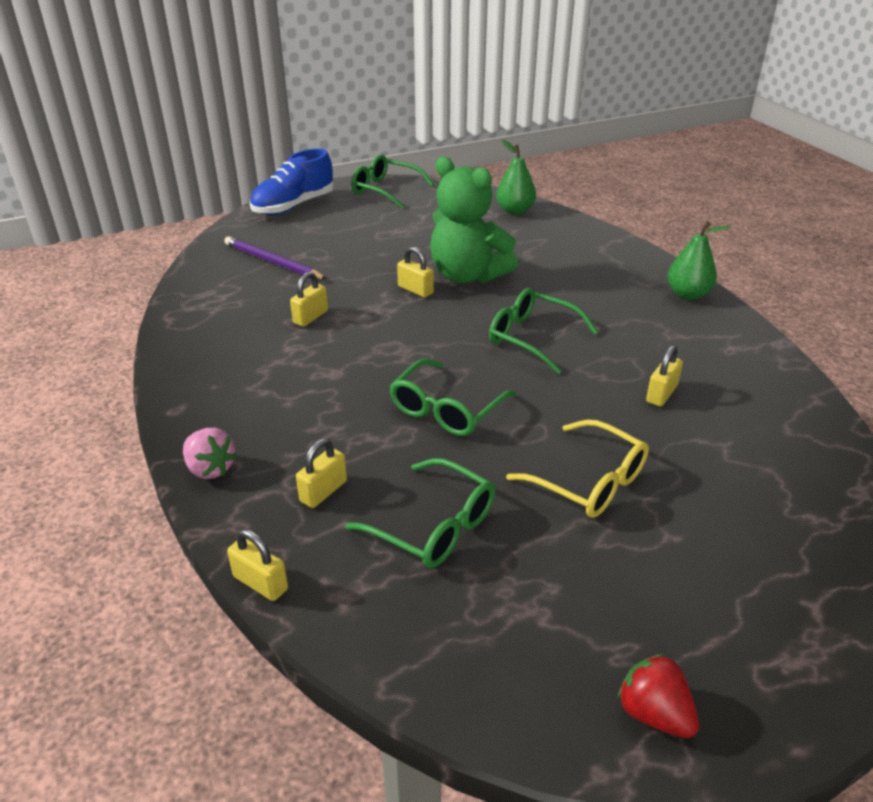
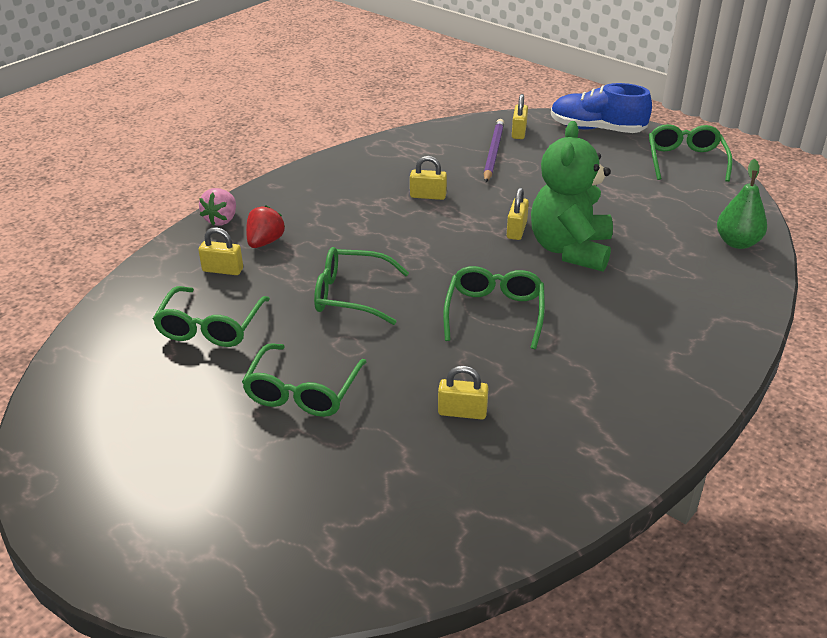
camera: 65 degrees right, 0 degrees up
(261, 583) = (127, 275): yellow padlock -> yellow padlock (519, 132)
(589, 481) = (302, 392): yellow glasses -> green glasses
(653, 713) = (70, 472): red strawberry -> red strawberry (265, 242)
(687, 294) = (679, 400): green pear -> none

